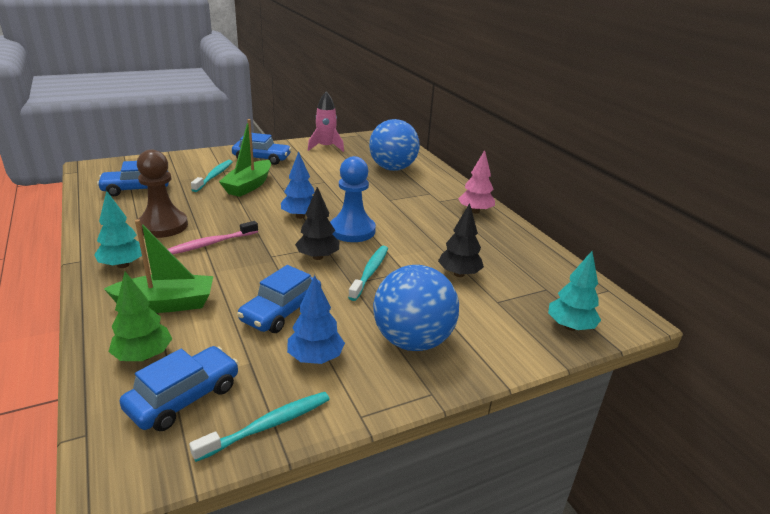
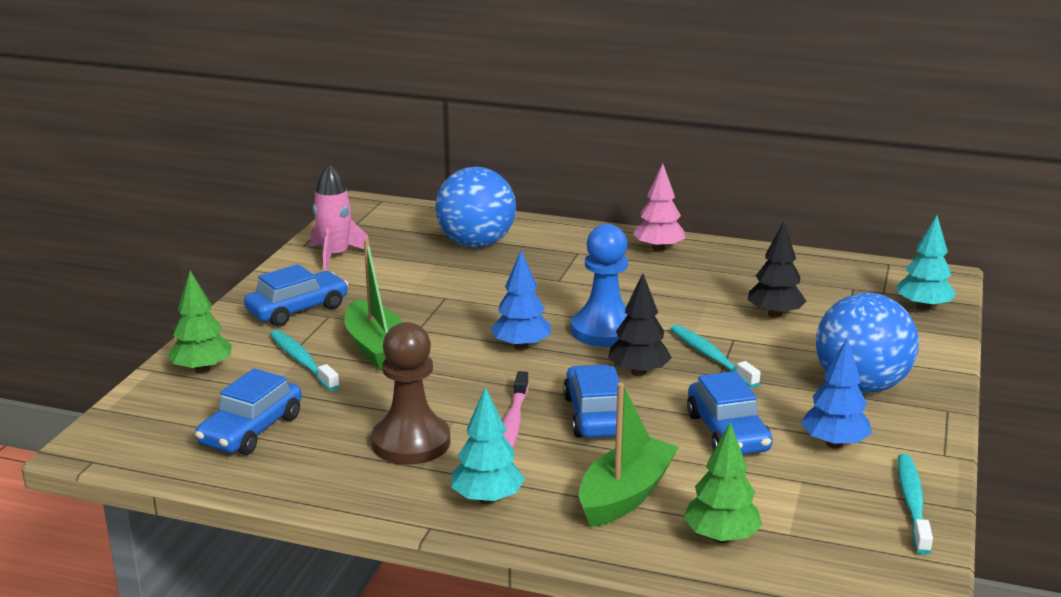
camera: 45 degrees left, 5 degrees down
(180, 162) = (202, 369): none -> green tree
(184, 397) = (823, 534): blue car -> blue car (595, 416)

